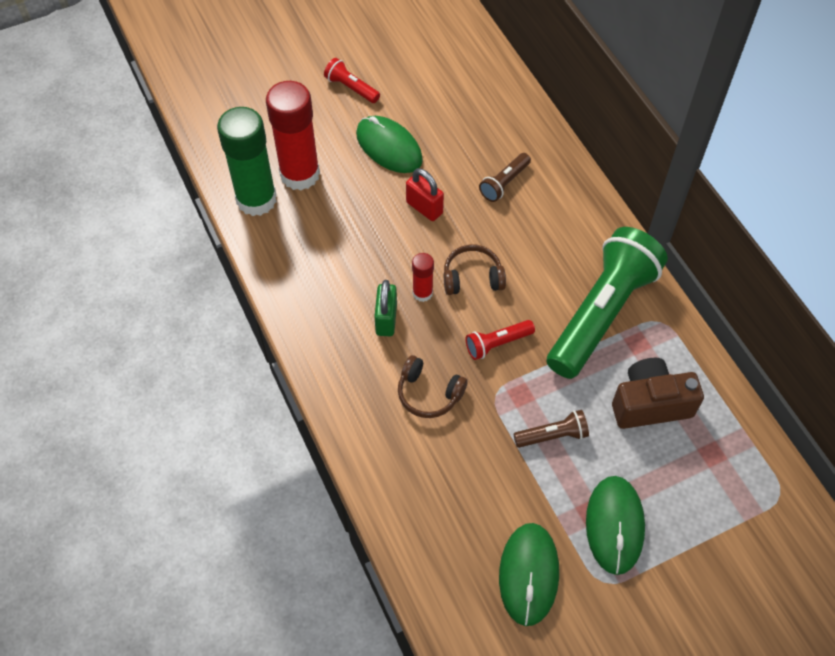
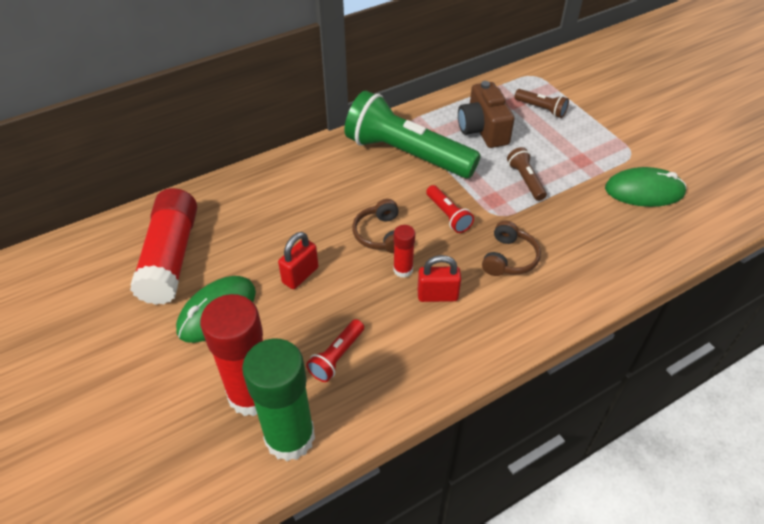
camera: 95 degrees left, 10 degrees down
(351, 88) = (121, 356): red flashlight -> red flashlight (337, 356)
(386, 319) = (437, 295): green padlock -> red padlock
(456, 110) = (170, 257): none -> red glue stick
(504, 183) = (269, 217): brown flashlight -> brown flashlight (541, 109)
(614, 525) = (587, 148): green mouse -> none

